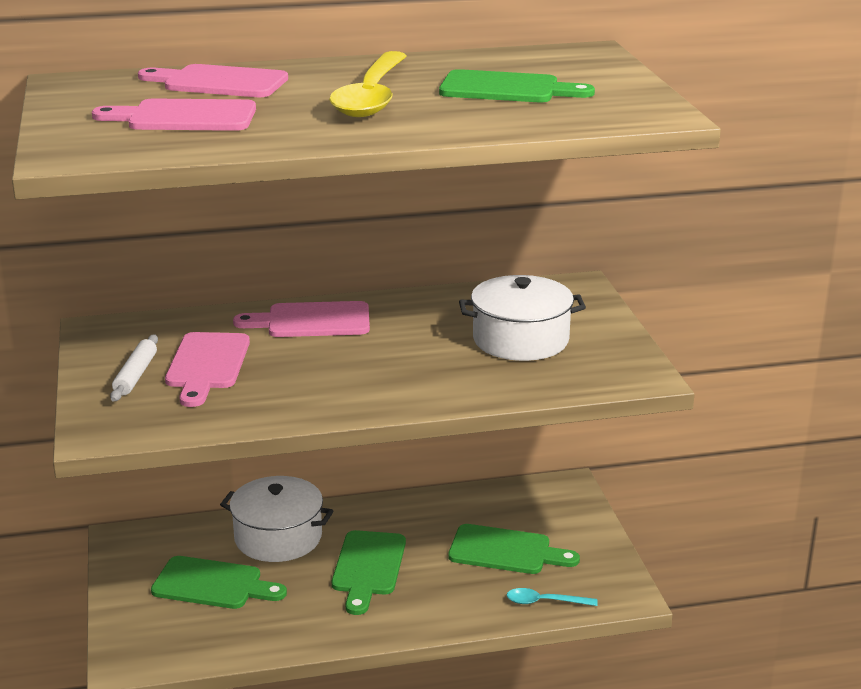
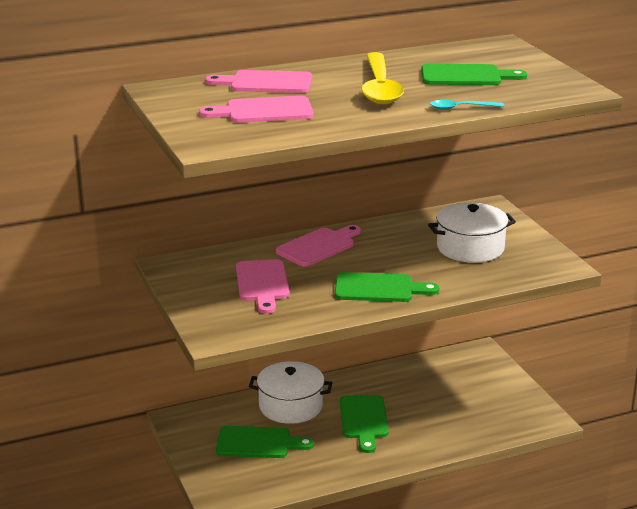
camera: 10 degrees left, 0 degrees up
(135, 375) = (216, 295): white rolling pin -> none
(311, 321) = (319, 246): pink cutting board -> pink cutting board turned 150 degrees clockwise
(506, 551) = (455, 399): green cutting board -> green cutting board (379, 288)
(544, 602) = (495, 430): turquoise spoon -> turquoise spoon (461, 108)

